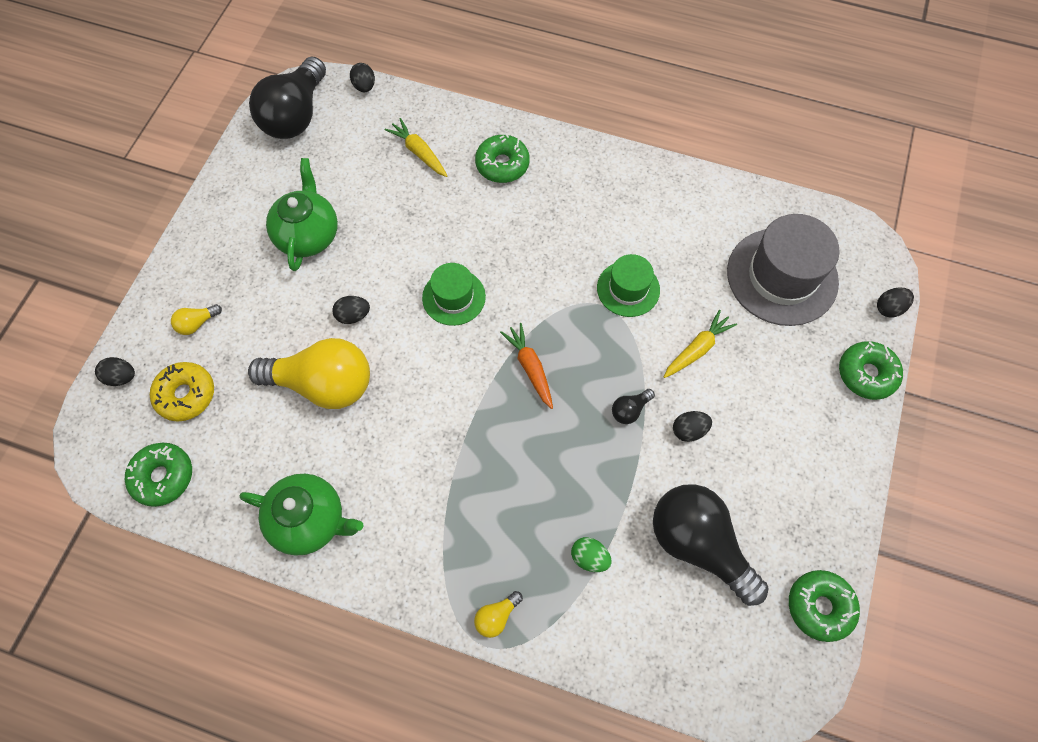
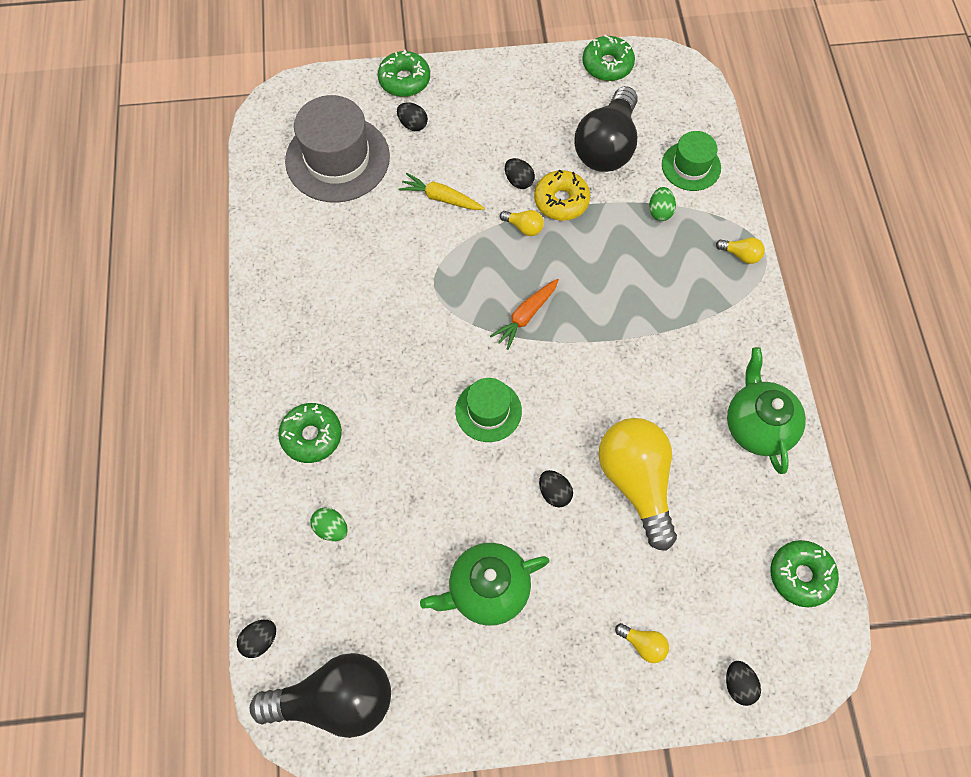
camera: 115 degrees left, 0 degrees up
(186, 395) = (718, 606): yellow donut -> yellow donut (561, 201)
(419, 152) = (331, 528): yellow carrot -> green egg
(628, 289) = (407, 269): green hat -> green hat (691, 166)
(630, 410) = (524, 227): black light bulb -> yellow light bulb
(889, 308) = (334, 79): black egg -> black egg (413, 124)

